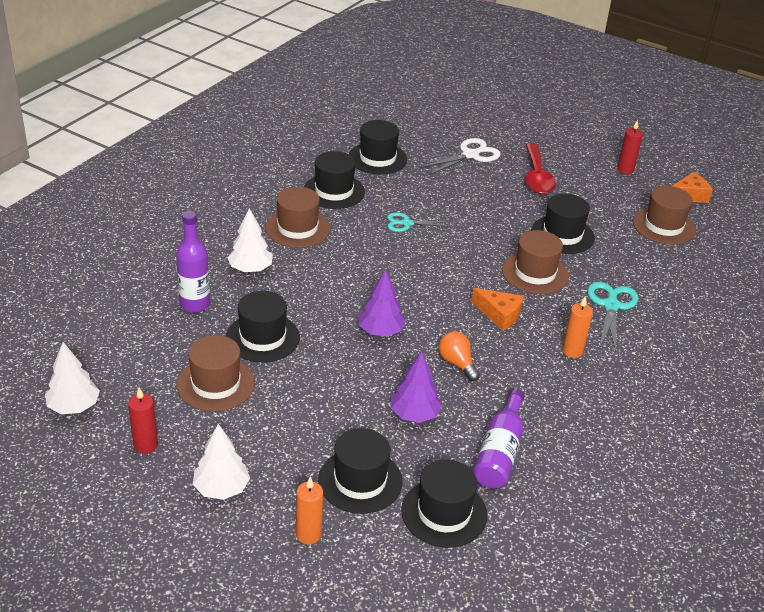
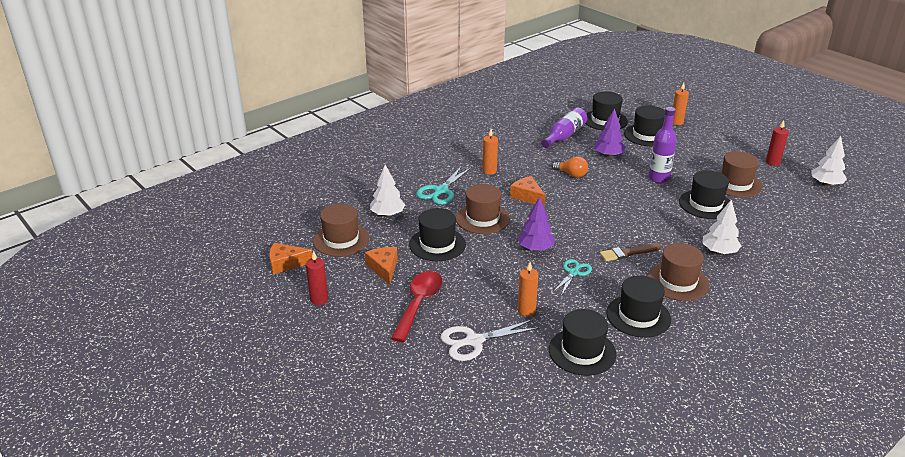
camera: 160 degrees left, 5 degrees down
(195, 304) = (761, 231): purple bottle -> purple bottle (658, 178)
(221, 489) = (724, 141): white tree -> white tree (387, 214)
(354, 253) = (628, 253): none -> brown brush
(380, 331) = (619, 197): purple tree -> purple tree (535, 248)
(407, 223) = (573, 273): turquoise scissors -> turquoise scissors turned 75 degrees counterclockwise
(438, 183) = (526, 310): none -> orange candle
(457, 363) = (571, 174): orange light bulb -> orange light bulb turned 45 degrees counterclockwise
(594, 203) = (384, 268): none -> orange cheese

